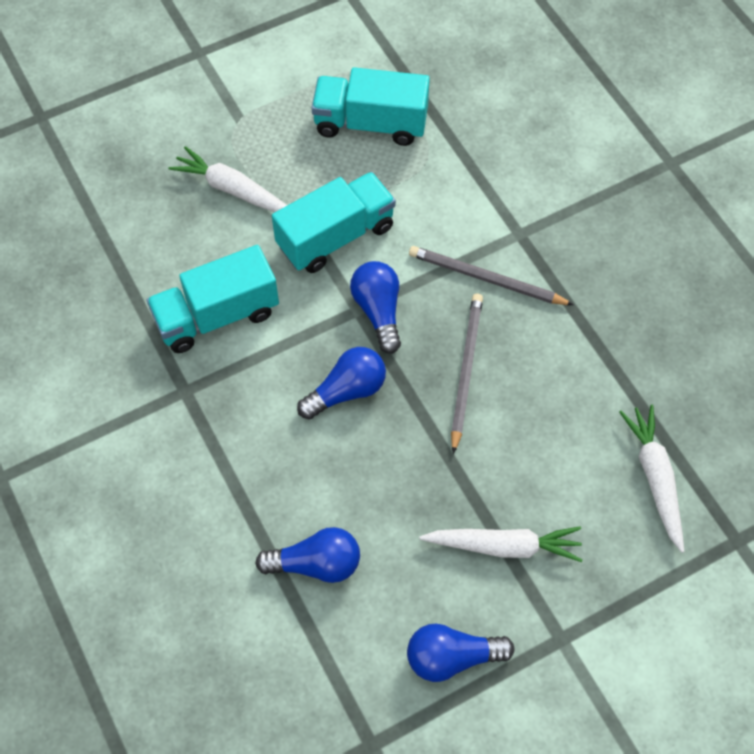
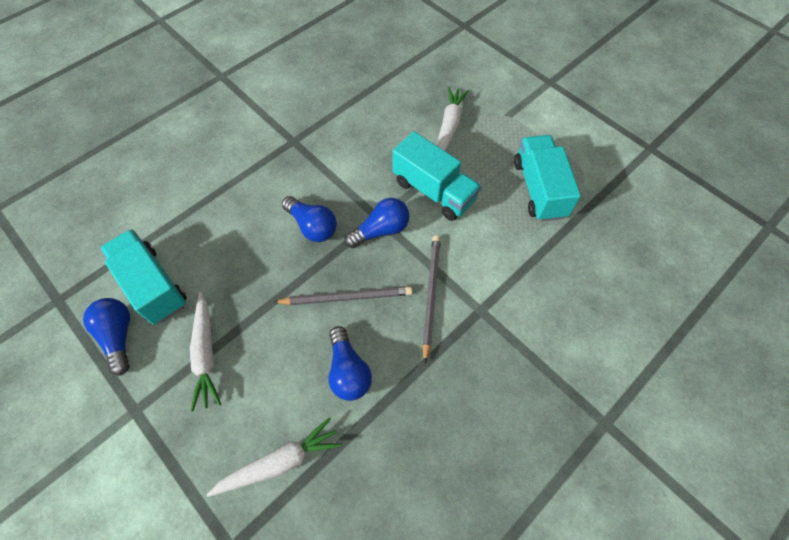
camera: 75 degrees right, 0 degrees up
(217, 316) = (351, 143): turquoise truck -> turquoise truck (153, 285)
(316, 564) = (182, 239): blue light bulb -> blue light bulb (348, 371)

